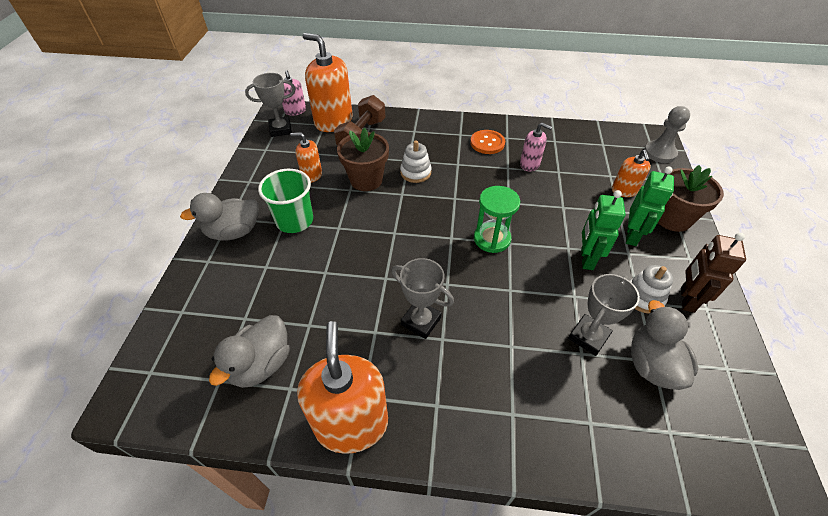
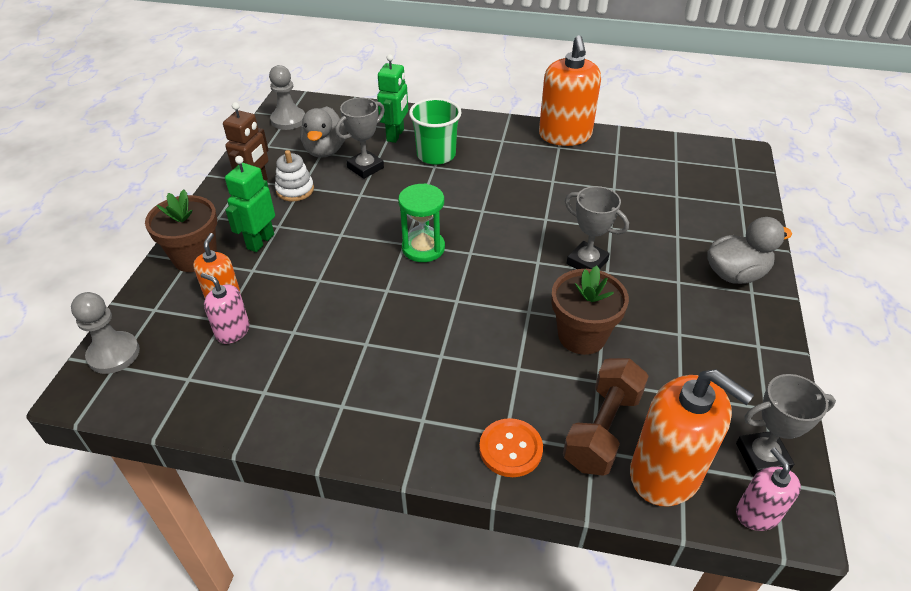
camera: 175 degrees left, 5 degrees down
(261, 364) = (646, 167): grey duck -> none
(294, 221) = (665, 283): green cup -> green cup (436, 155)
(311, 175) = (667, 350): orange soap dispenser -> none
(415, 172) = (508, 344): white stacking toy -> none
(421, 321) = (511, 185): grey trophy -> grey trophy (587, 262)
(487, 143) = (381, 395): orange button -> orange button (510, 449)
(529, 164) = (330, 347): pink soap dispenser -> pink soap dispenser (232, 331)
(586, 259) = (328, 223): green robot -> green robot (395, 135)
(743, 429) = (288, 120): none -> grey pawn

